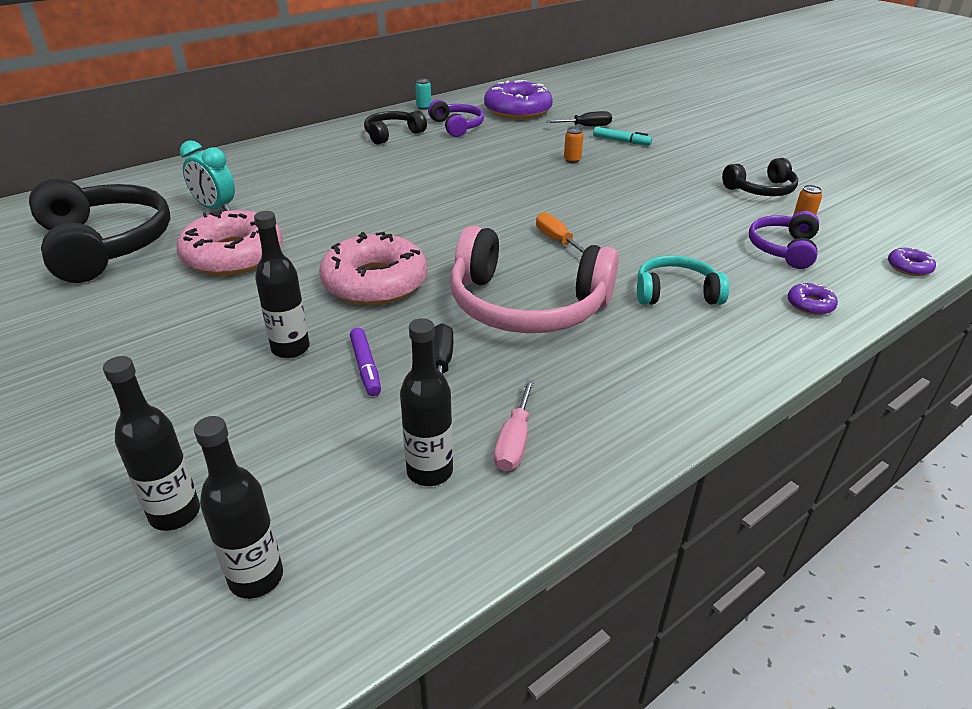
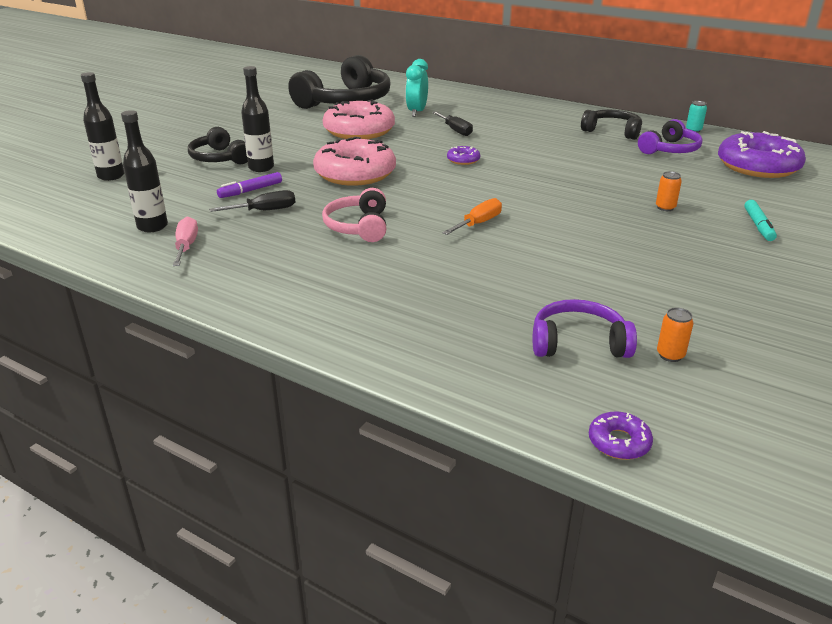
camera: 70 degrees right, 5 degrees down
(256, 578) = (67, 202): black bottle -> none
(514, 442) = (186, 246): pink screwdriver -> pink screwdriver turned 90 degrees clockwise
(526, 306) = (358, 226): pink headphones -> pink headphones, size x0.54
(586, 126) = (771, 203): black screwdriver -> black screwdriver (455, 130)
(676, 293) = (426, 286): turquoise headphones -> none
(761, 190) = (735, 322): black headphones -> black headphones (219, 158)
(810, 304) = (458, 363): purple donut -> purple donut (463, 160)

